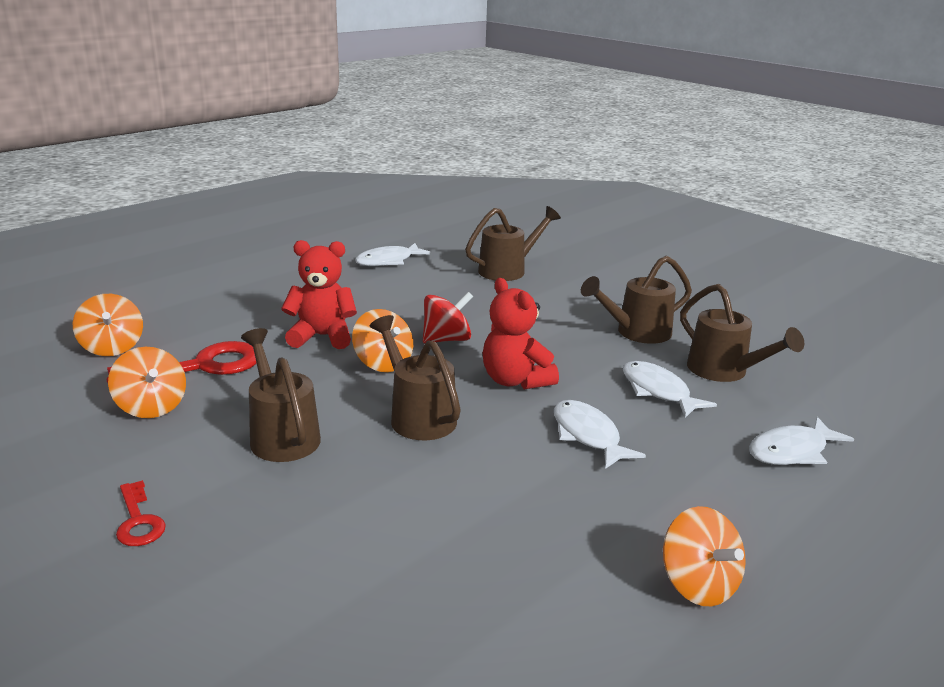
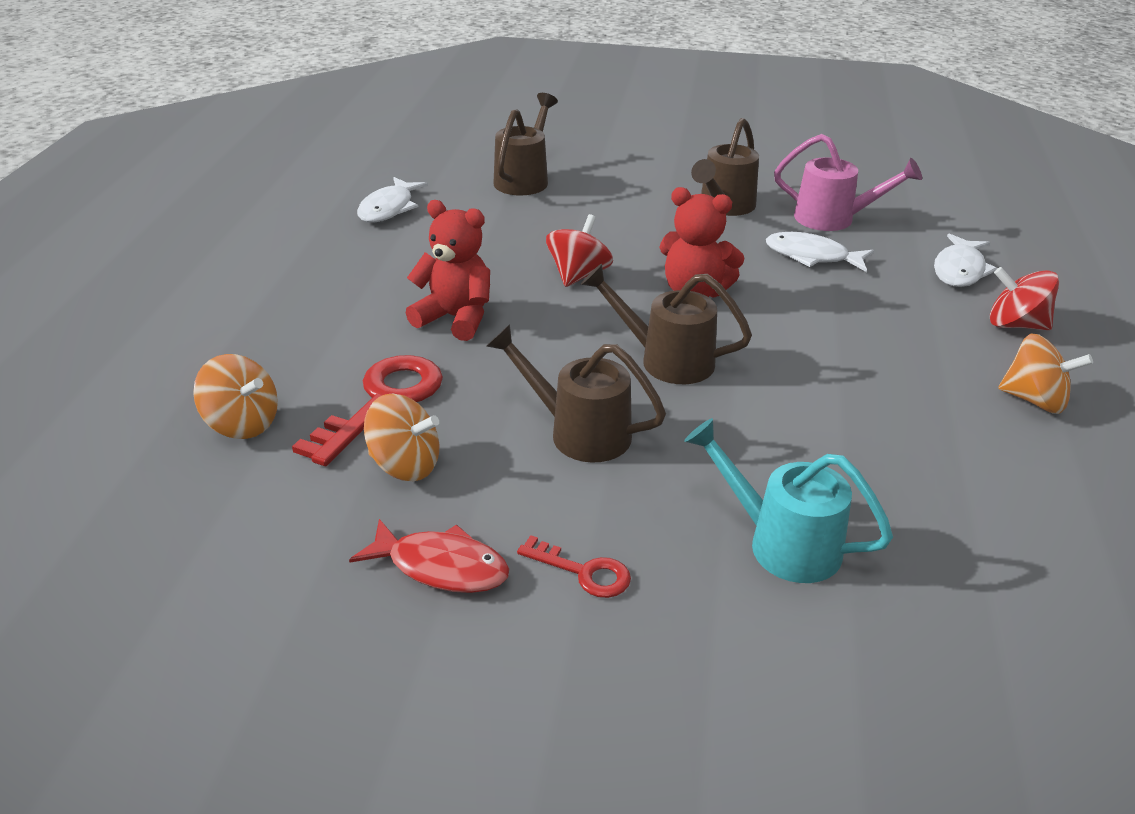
camera: 35 degrees left, 10 degrees up
(71, 473) = (441, 567): none -> red fish
(292, 576) = (782, 543): none -> turquoise watering can
(322, 336) = (455, 318): red teddy bear -> red teddy bear turned 60 degrees clockwise
(383, 363) = (558, 322): orange spinning top -> none
(588, 435) = (817, 318): white fish -> none
(724, 371) = (833, 219): brown watering can -> pink watering can
(781, 516) = (1015, 325): none -> red spinning top

